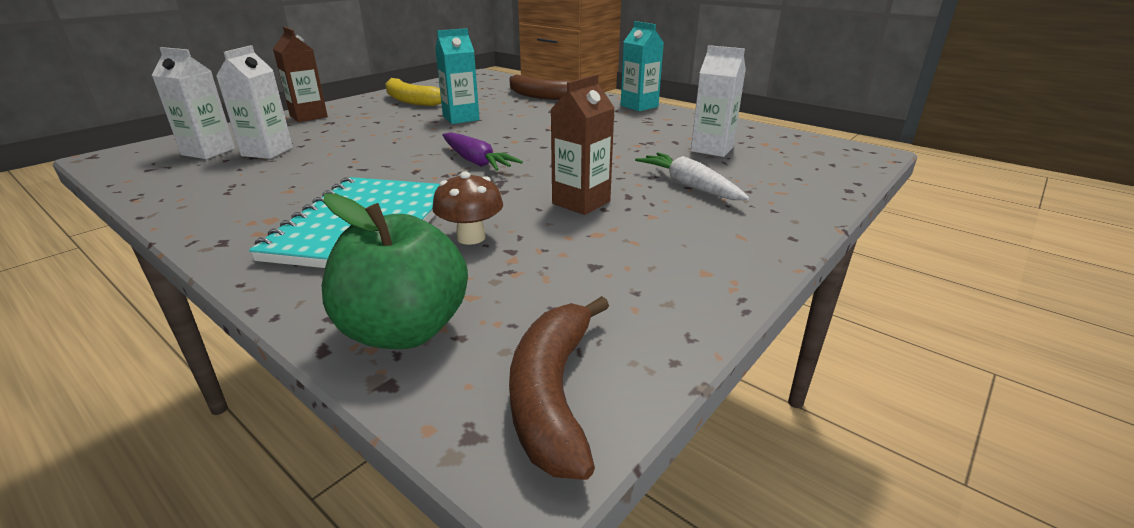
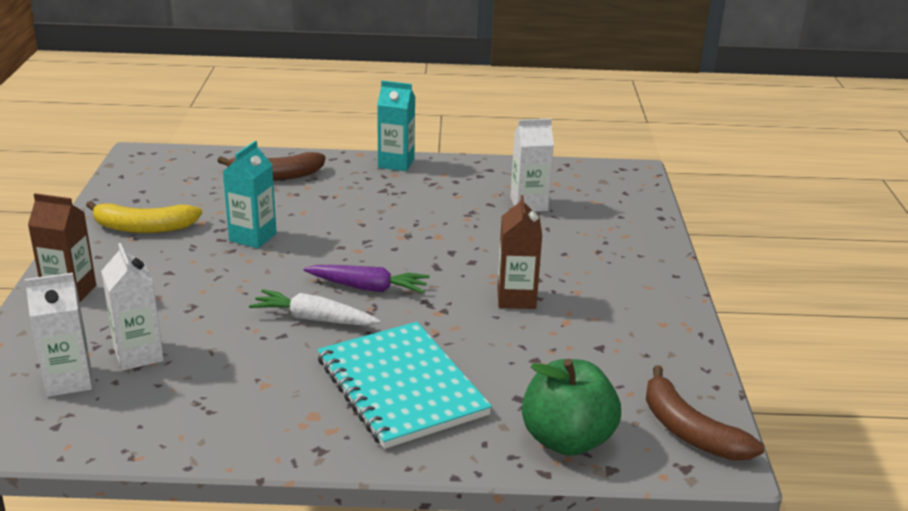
camera: 40 degrees left, 0 degrees up
(471, 237) = (493, 361): brown mushroom -> none
(689, 186) = (564, 252): white carrot -> white carrot (314, 319)

